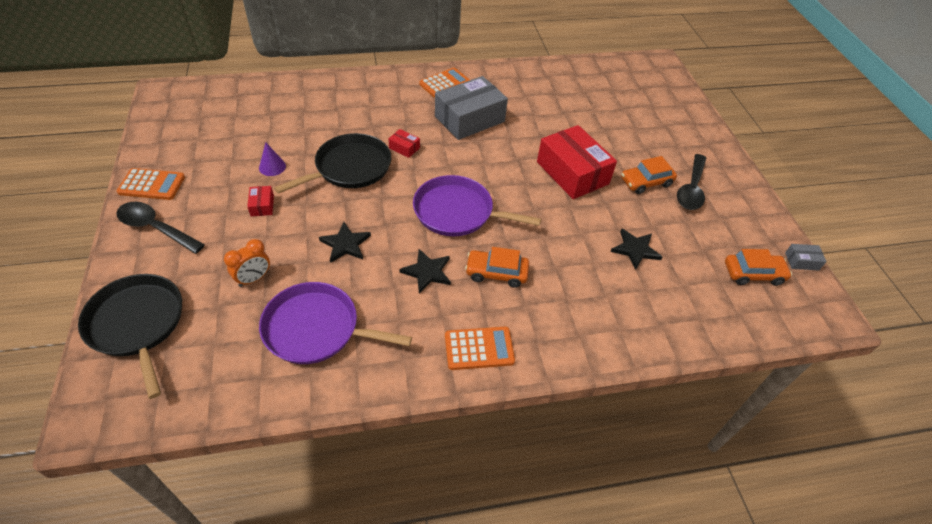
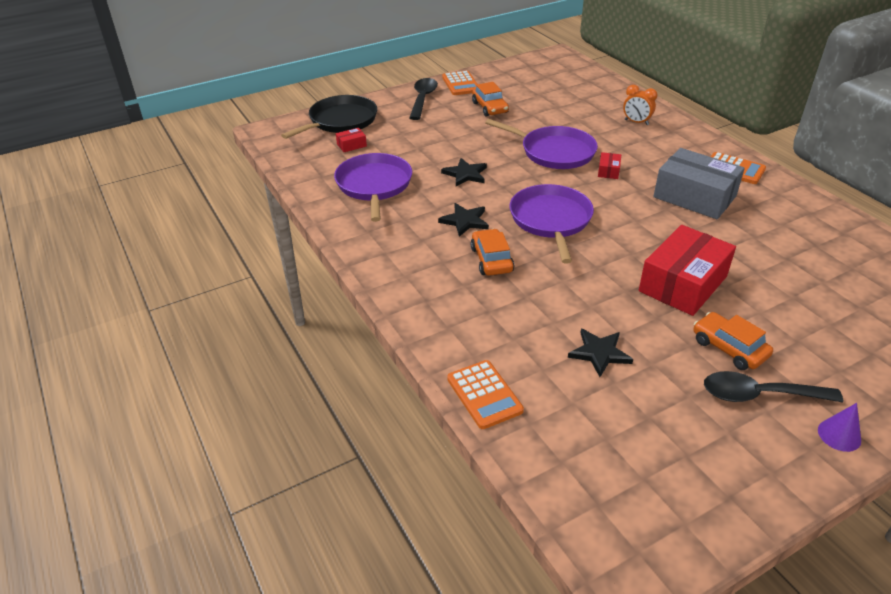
camera: 75 degrees right, 10 degrees down
(254, 279) = (403, 147): orange clock -> orange clock (636, 122)
(262, 205) = (476, 128): red box -> red box (351, 145)
(272, 167) = (521, 119): purple cone -> purple cone (839, 435)
(349, 168) = (554, 152): black pan -> purple pan
(479, 348) = (398, 268): orange calculator -> orange calculator (484, 394)
(753, 274) = (645, 474): orange car -> orange car (490, 108)
(801, 261) = (717, 536): grey box -> none

